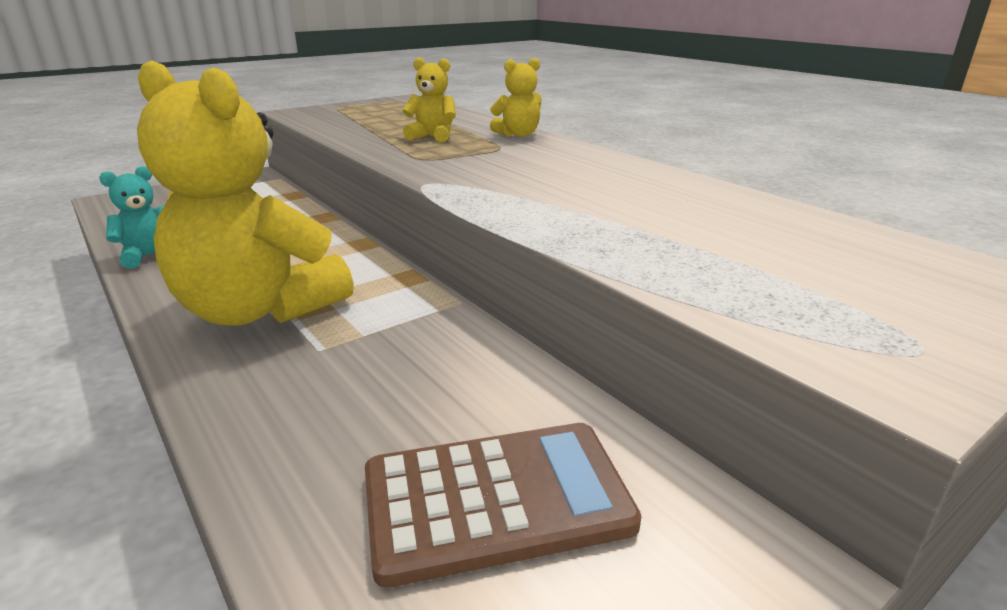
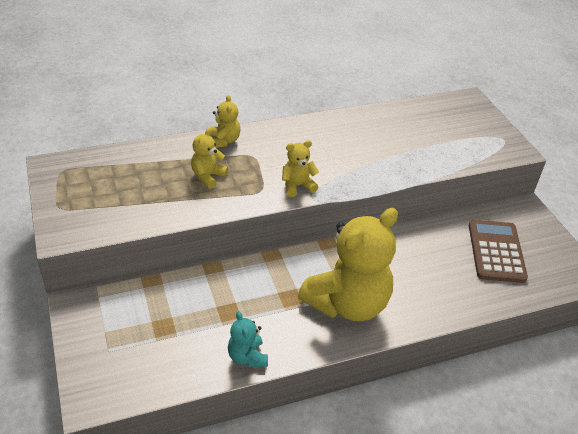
camera: 75 degrees left, 15 degrees up
(449, 173) = (297, 186): none -> yellow teddy bear

